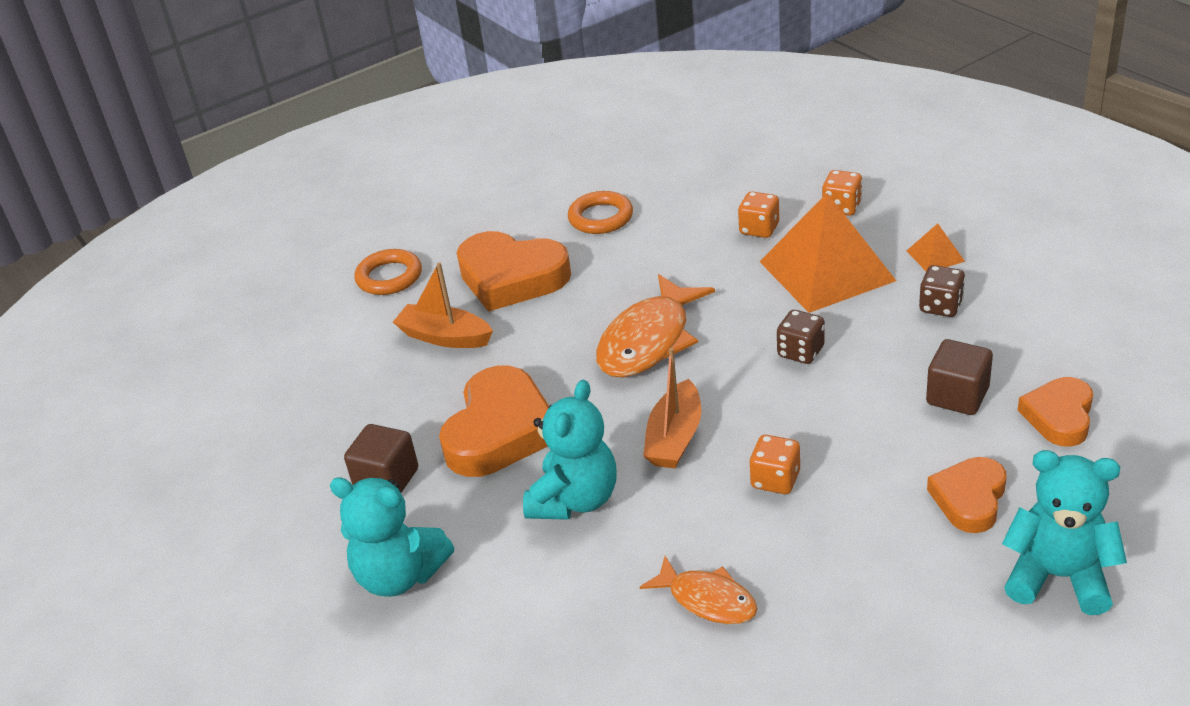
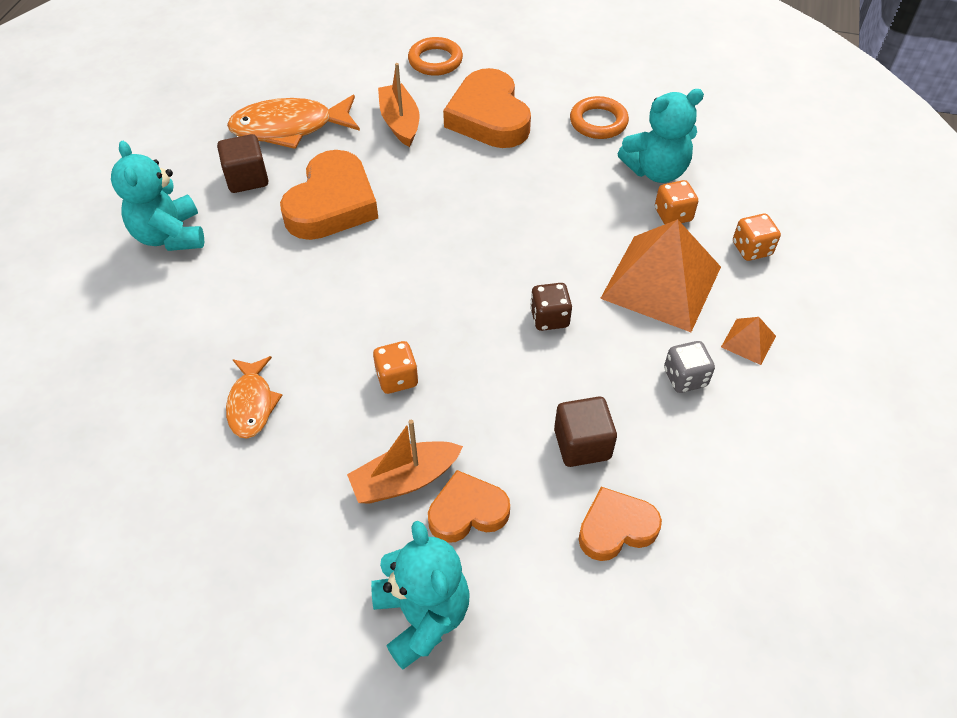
camera: 45 degrees right, 15 degrees up
(500, 431) = (332, 204): orange heart -> orange heart turned 45 degrees counterclockwise
(575, 500) = (296, 280): turquoise teddy bear -> turquoise teddy bear (656, 171)
(649, 341) = (486, 226): orange fish -> orange fish (289, 128)
(675, 438) = (396, 297): orange boat -> orange boat (405, 480)
(940, 306) = (685, 378): brown dice -> grey dice

